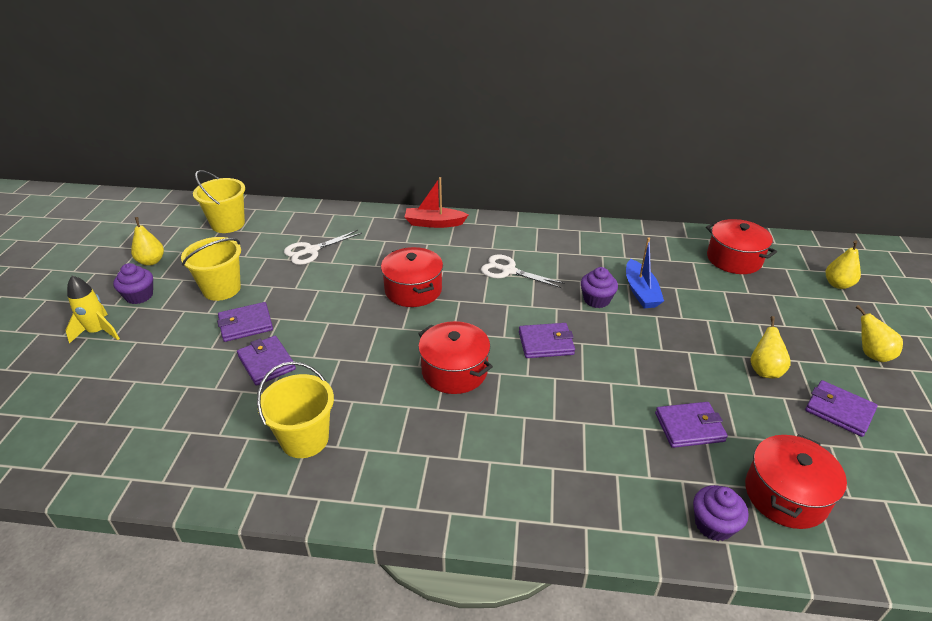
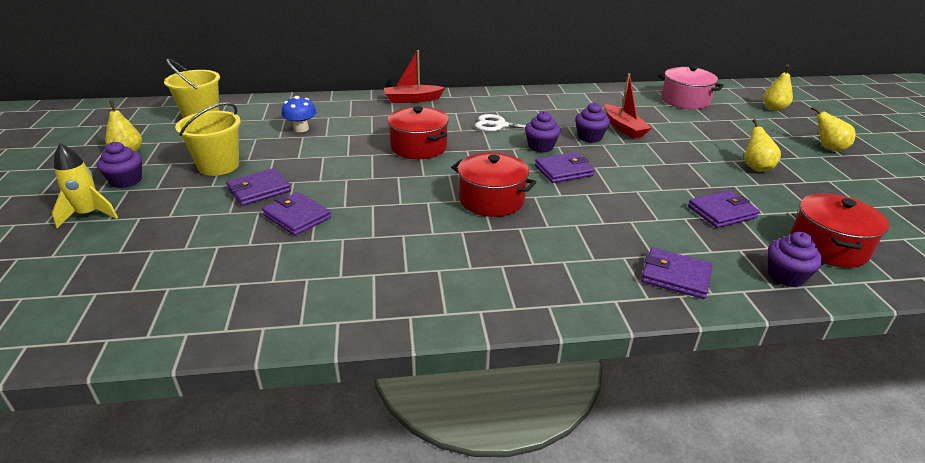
camera: 15 degrees left, 5 degrees down
(305, 439) = (369, 271): yellow bucket -> none
(311, 251) = (301, 129): white scissors -> blue mushroom
(537, 306) = (540, 147): none -> purple cupcake
(641, 292) = (623, 128): blue boat -> red boat
(734, 259) = (685, 100): red pot -> pink pot
(839, 410) = (829, 186): purple wallet -> purple wallet (675, 276)

